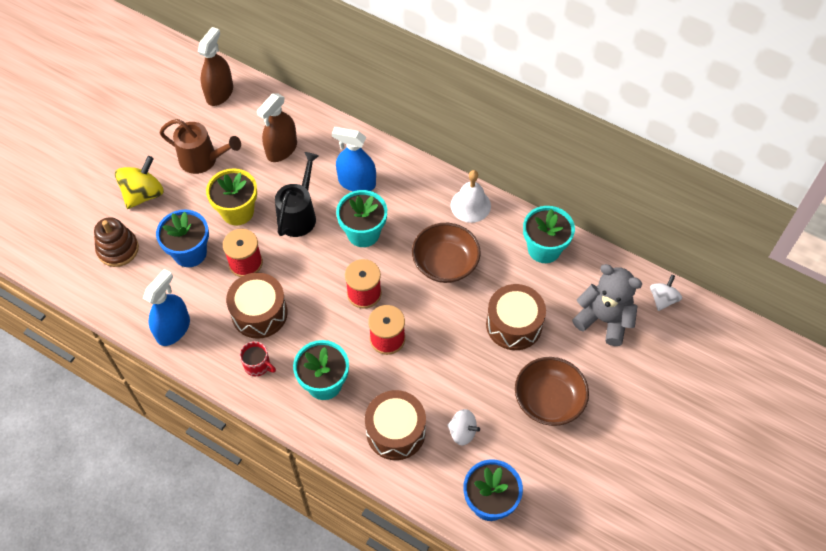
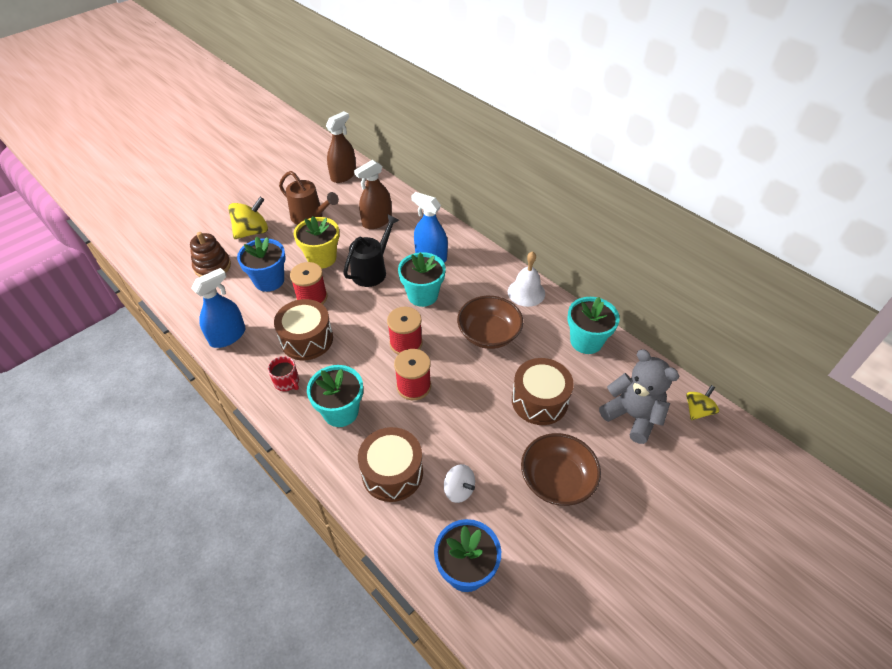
camera: 15 degrees right, 10 degrees down
(662, 299) = (697, 410): white spinning top -> yellow spinning top

